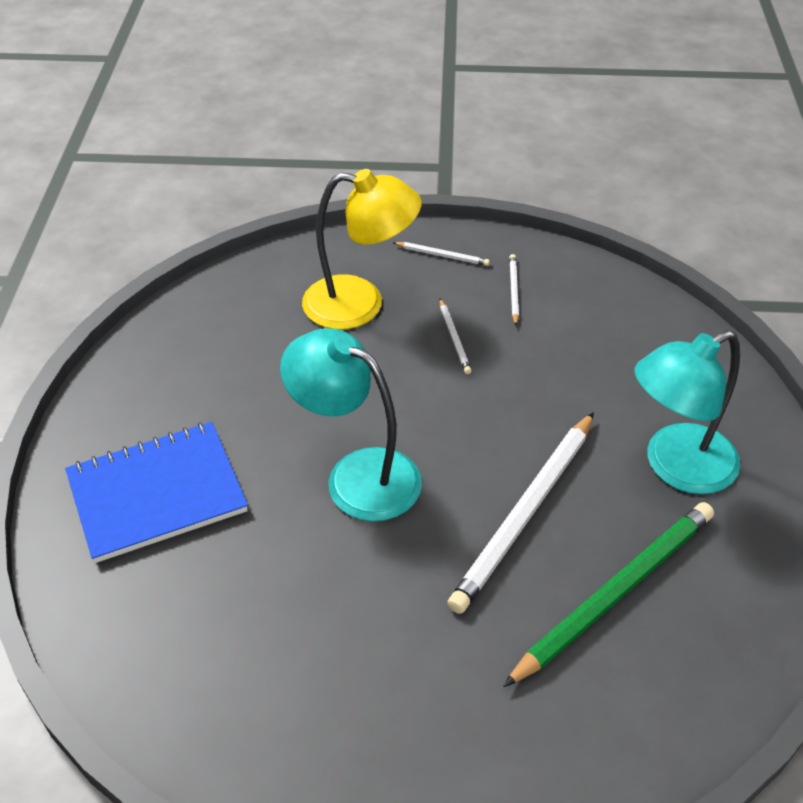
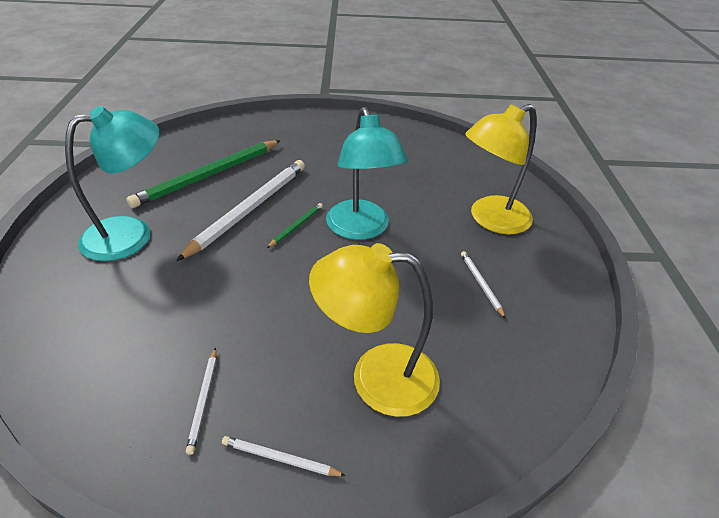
camera: 175 degrees right, 5 degrees down
(157, 493) = (490, 219): blue notebook -> yellow lamp
(357, 475) = (361, 229): turquoise lamp -> turquoise lamp turned 45 degrees clockwise
(450, 480) = (296, 226): none -> green pencil
(454, 338) = (280, 337): white pencil -> white pencil (481, 284)

